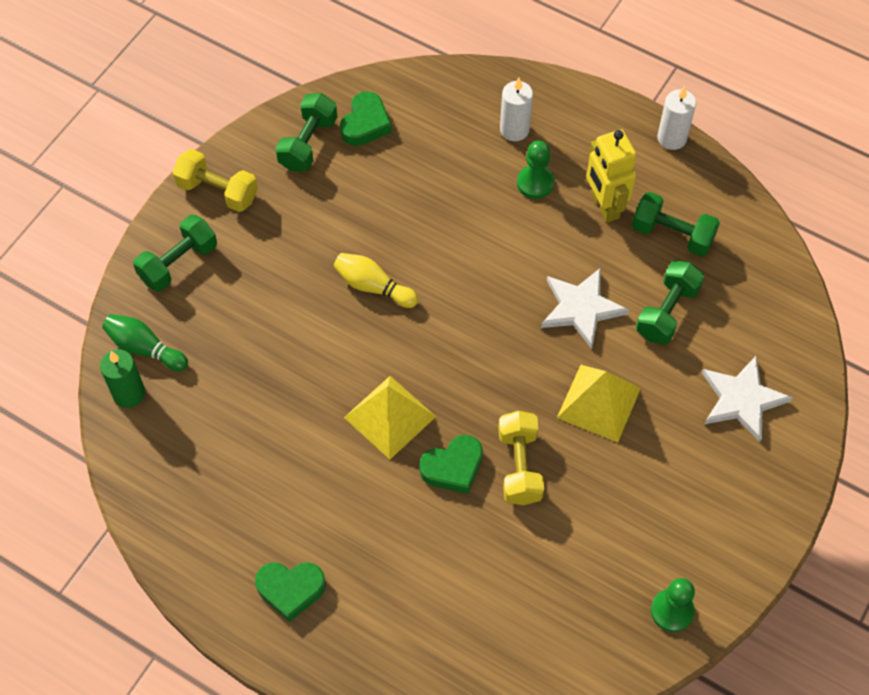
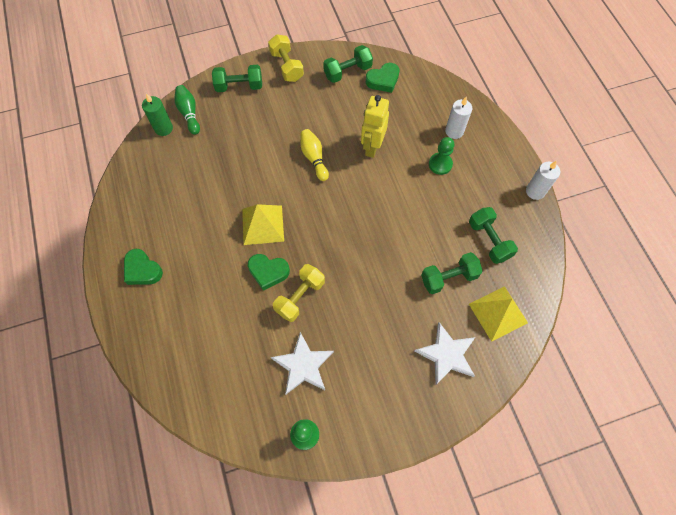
camera: 40 degrees right, 5 degrees up
(581, 308) = (405, 242): white star -> white star (303, 365)
(598, 403) = (369, 296): yellow pyramid -> yellow pyramid (498, 313)
(604, 206) = (465, 200): yellow robot -> yellow robot (372, 147)

